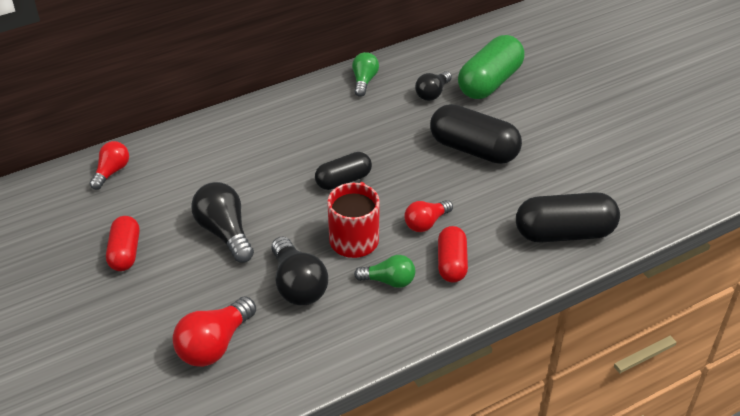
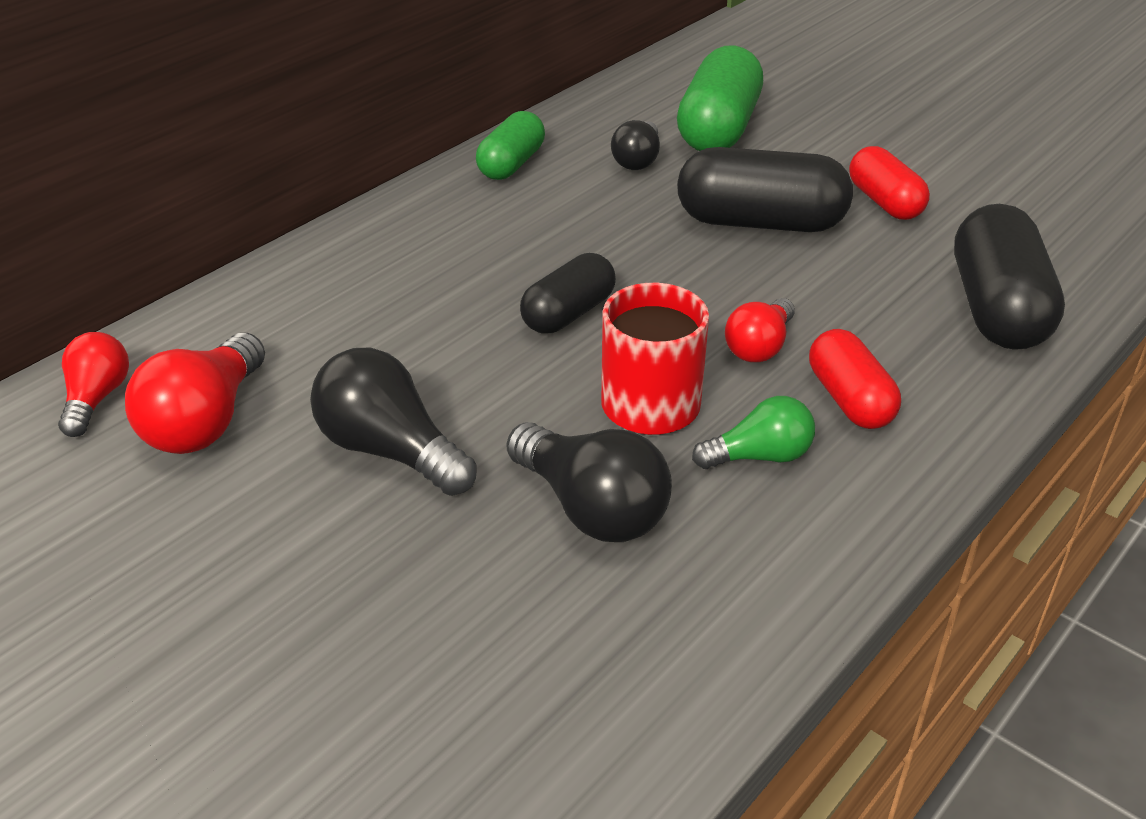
camera: 20 degrees left, 5 degrees down
(125, 252) = (193, 540): red capsule -> red capsule (884, 202)
(214, 345) = (484, 672): red light bulb -> red light bulb (205, 422)
(364, 81) = (511, 164): green light bulb -> green capsule
(564, 233) = (997, 309): black capsule -> black capsule turned 60 degrees counterclockwise

